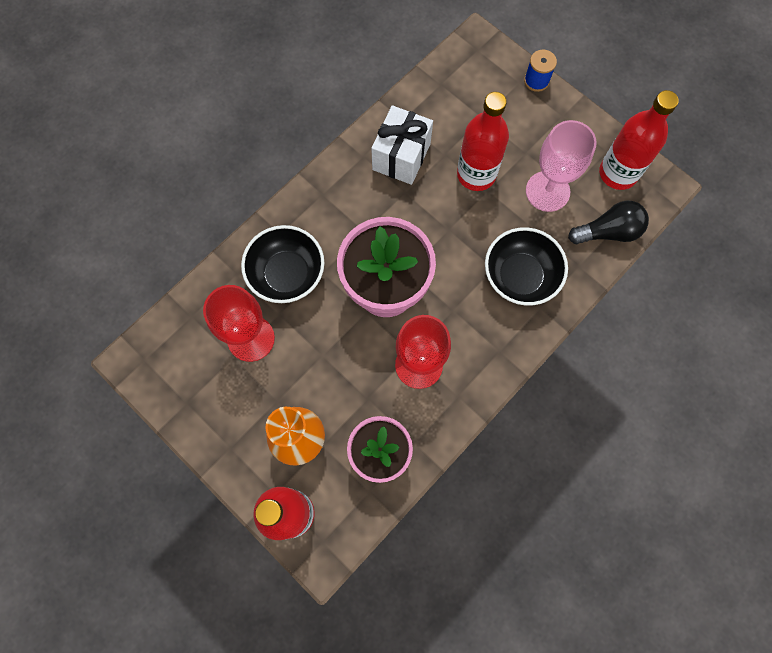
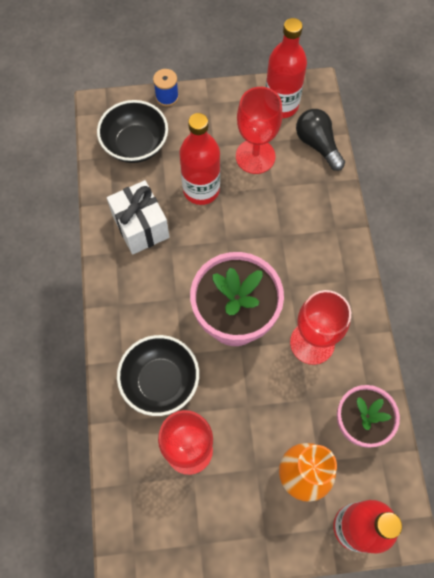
camera: 50 degrees left, 5 degrees down
(520, 276) = (302, 223): black bowl -> black bowl (135, 145)
(547, 191) = (255, 156): pink goblet -> red goblet
(608, 232) = (317, 145): black light bulb -> black light bulb turned 60 degrees counterclockwise

